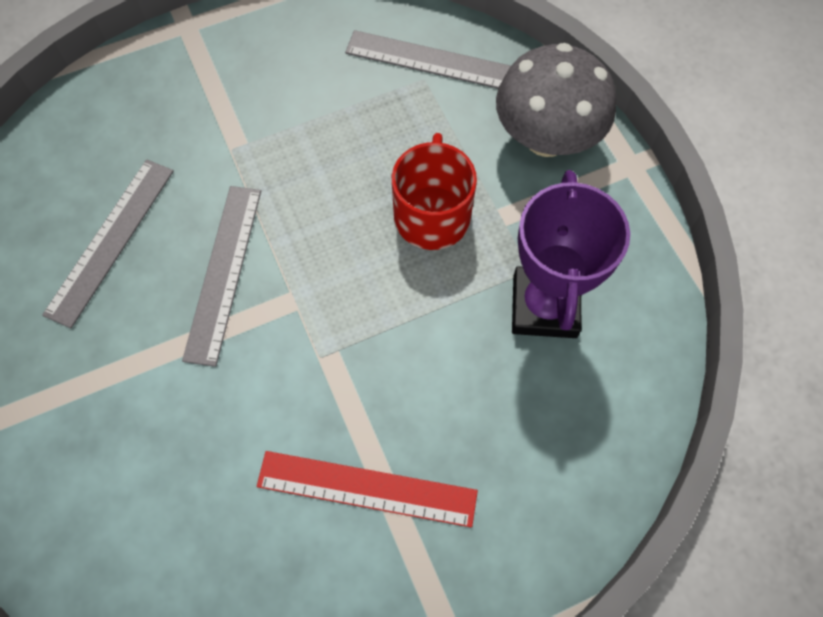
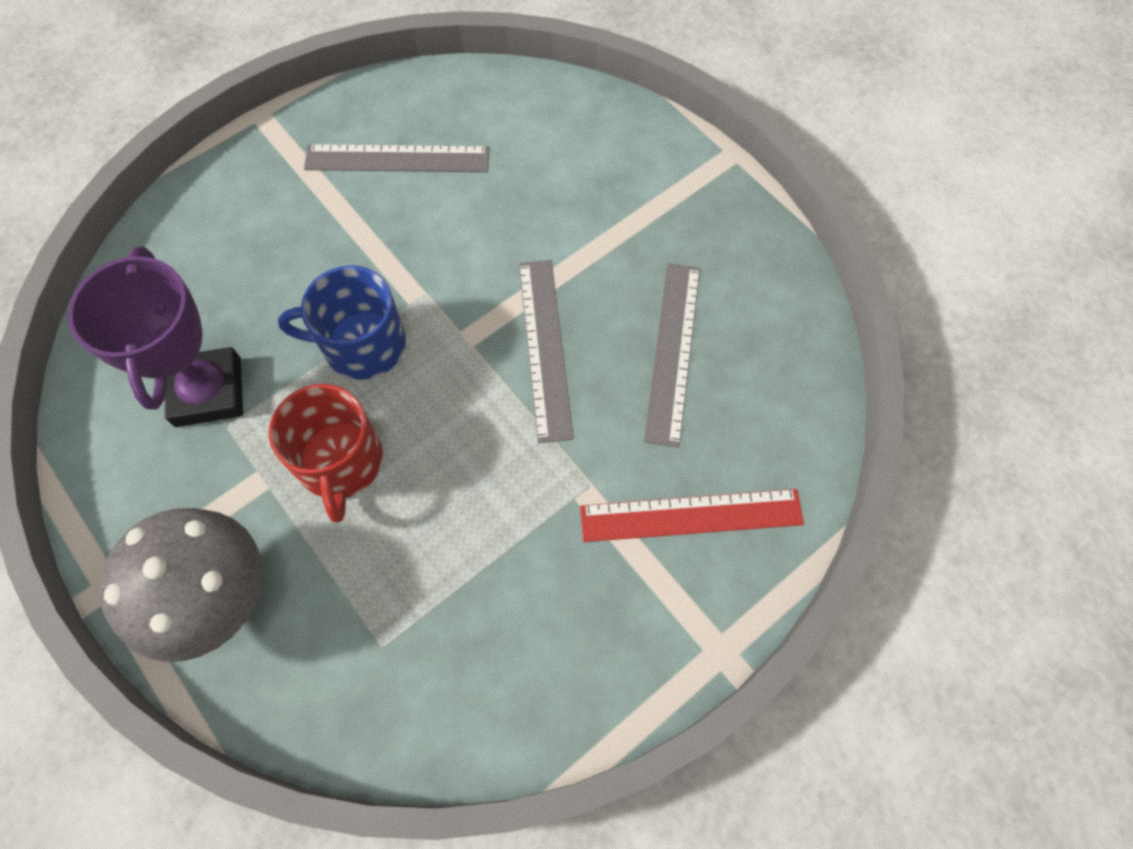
camera: 165 degrees right, 0 degrees up
(367, 488) = (356, 204): red ruler -> red ruler (691, 515)
(393, 318) = (362, 344): none -> blue mug
(432, 61) = (375, 680): grey ruler -> grey ruler (397, 159)

